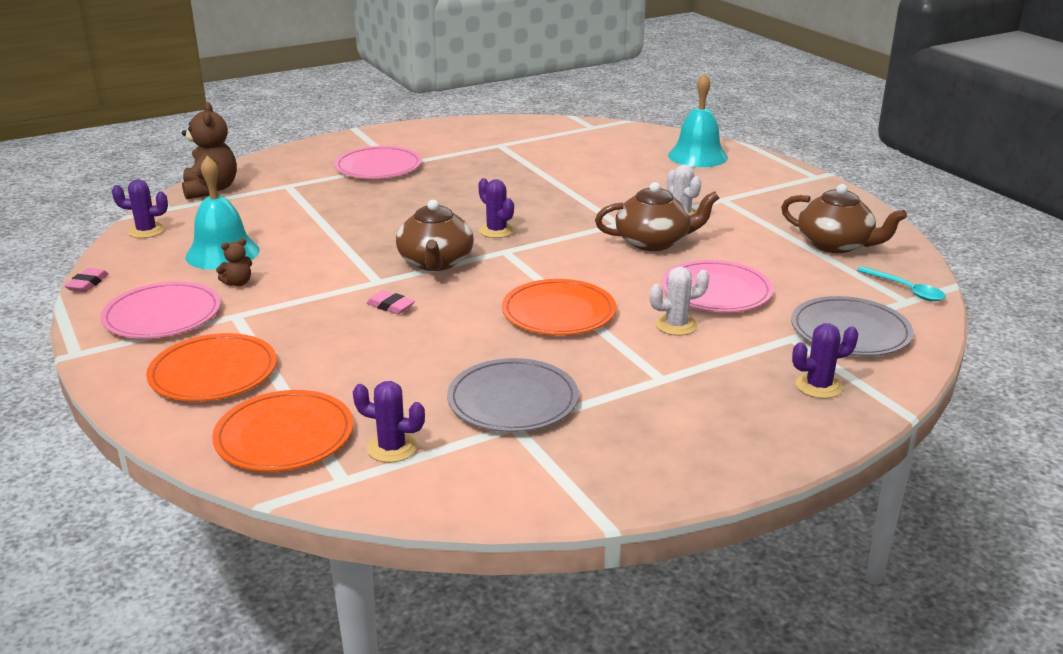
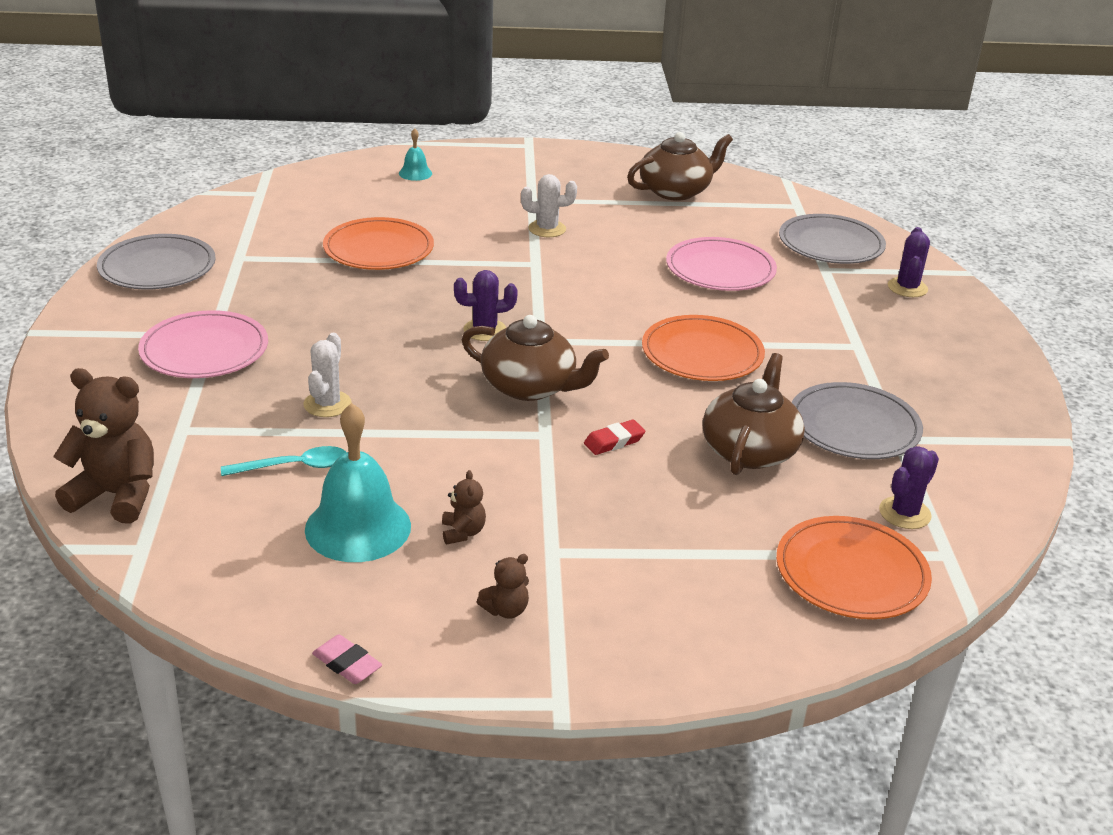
camera: 65 degrees left, 5 degrees up
(146, 231) = (209, 580): purple cactus -> none
(162, 315) = (506, 610): pink plate -> brown teddy bear
(213, 372) = (687, 595): orange plate -> orange plate (378, 249)
(390, 306) = (614, 441): pink eraser -> red eraser
(459, 131) = (157, 267): none -> grey plate
(654, 242) = (594, 261): brown teapot -> brown teapot (750, 450)
(676, 325) = (769, 308): white cactus -> white cactus (327, 404)
(697, 156) = (415, 173): turquoise bell -> turquoise bell, size x0.48
(906, 290) = (779, 198): turquoise spoon -> turquoise spoon (294, 467)

